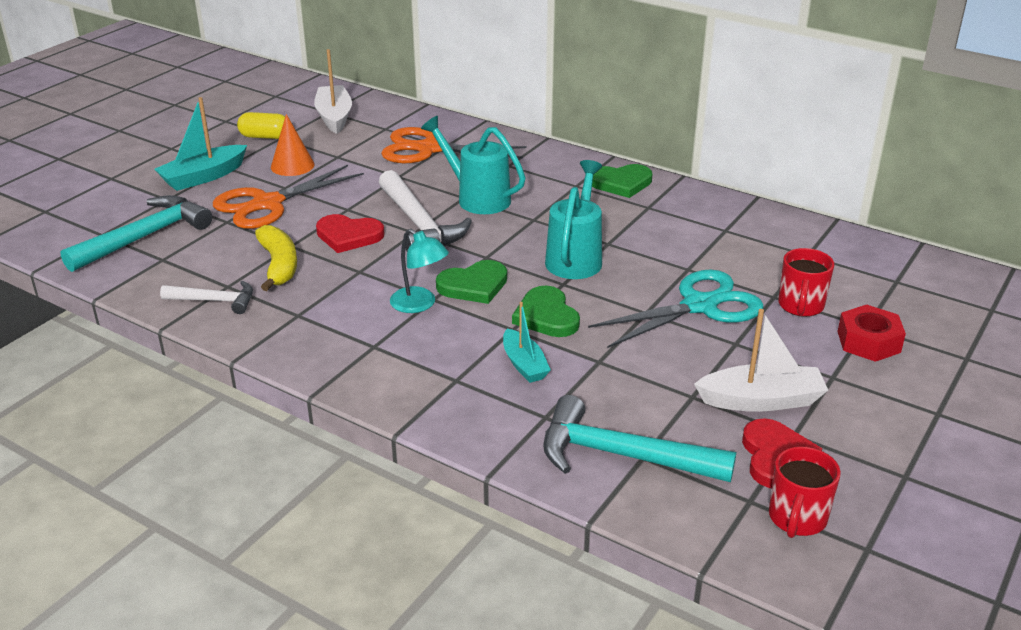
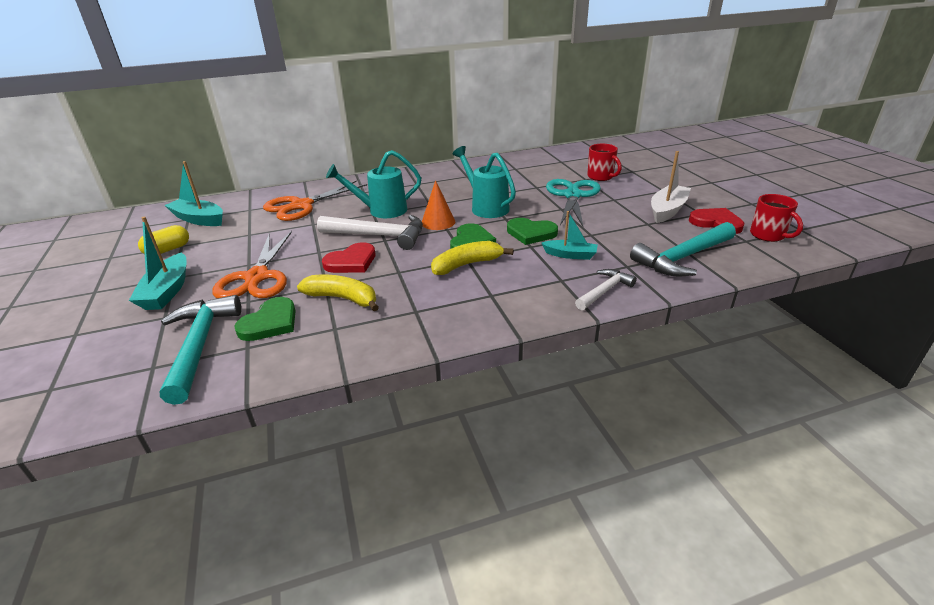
camera: 50 degrees left, 0 degrees up
(215, 301) = (346, 340): white hammer -> white hammer (604, 291)
(292, 165) = (227, 252): orange cone -> orange cone (438, 222)
(334, 117) = (199, 219): white boat -> turquoise boat
(419, 304) = (467, 265): turquoise lamp -> yellow banana
(621, 183) = (434, 174): green heart -> green heart (270, 323)
(868, 342) = (645, 175): red nut -> none

